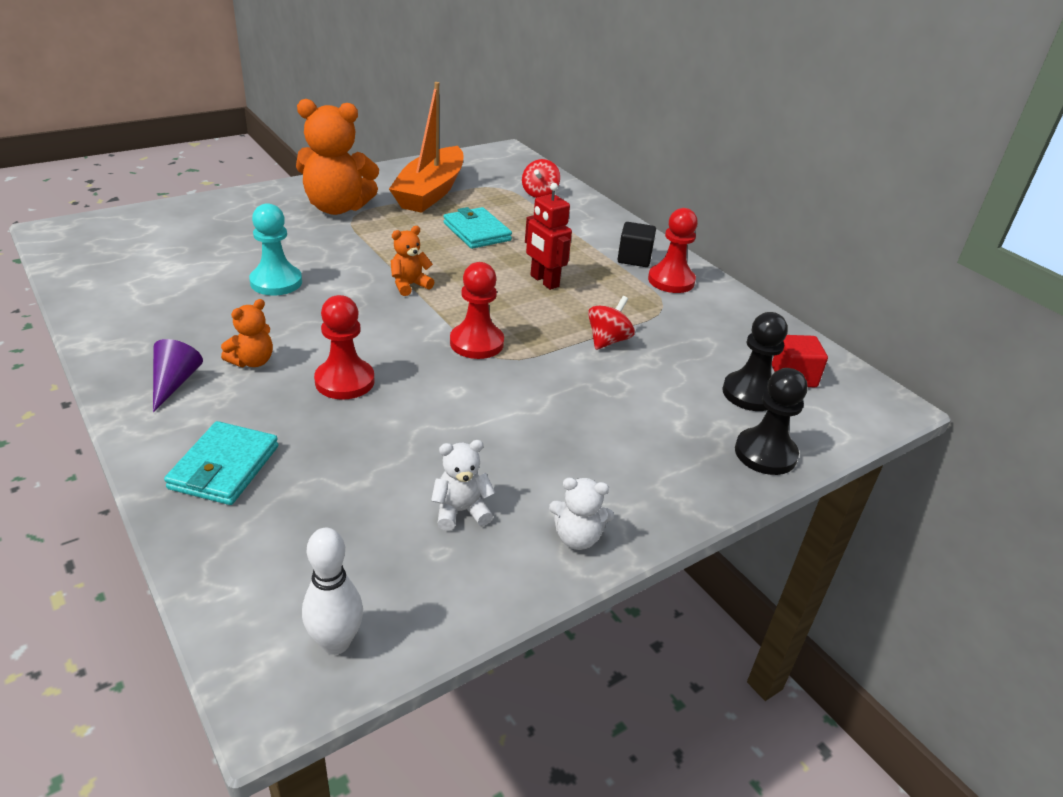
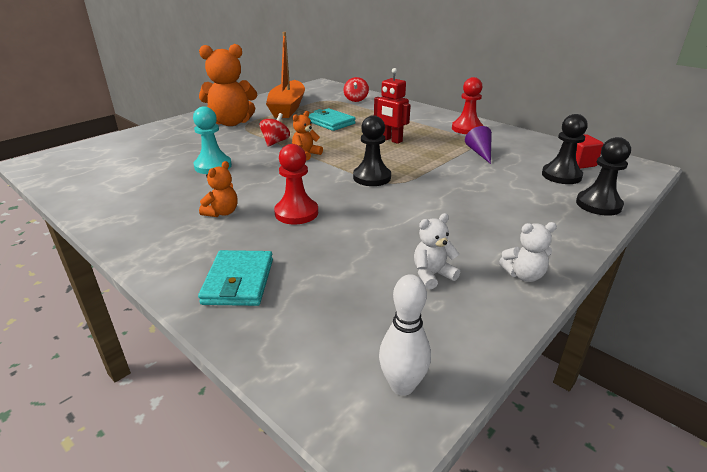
camera: 10 degrees left, 5 degrees down
(174, 383) = (169, 235): purple cone -> purple cone (480, 153)
(476, 343) = (372, 177): red pawn -> black pawn
(608, 340) = (453, 163): red spinning top -> red spinning top (275, 142)
(634, 258) = (436, 121): black cube -> none

